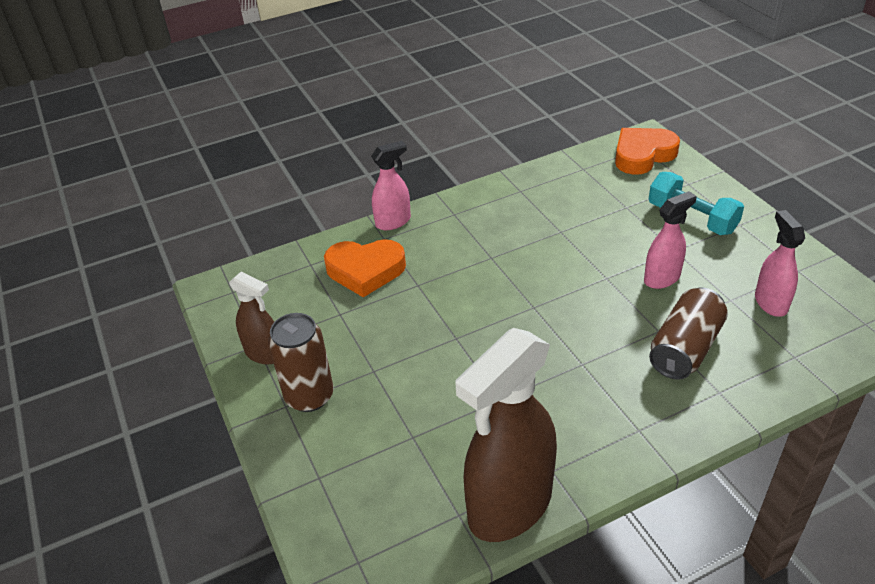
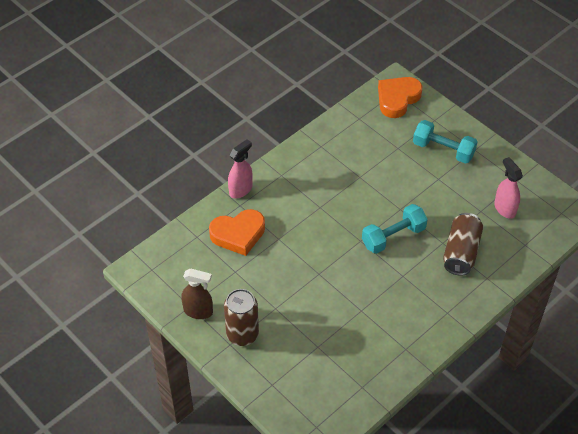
camera: 20 degrees left, 10 degrees up
(509, 506) = (389, 375): brown spray bottle -> none
(584, 310) = (393, 236): none -> turquoise dumbbell
(662, 278) = (435, 203): pink spray bottle -> none

